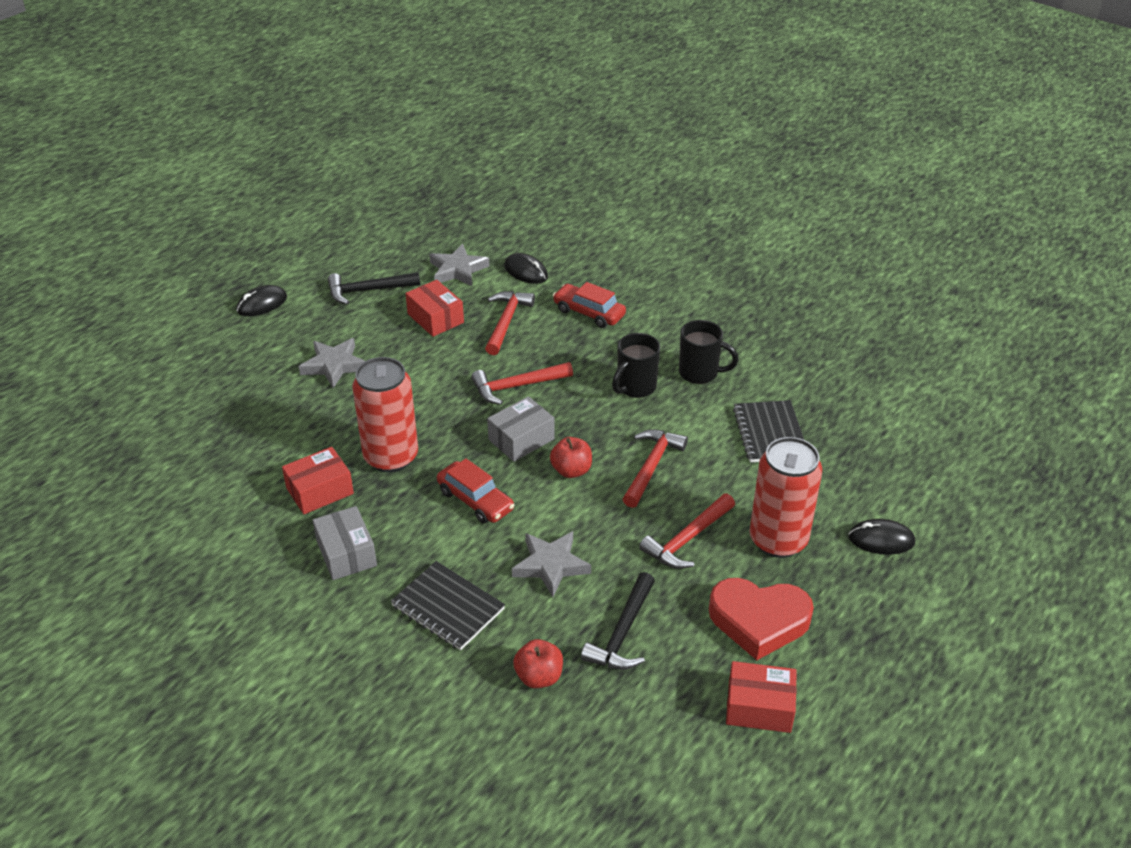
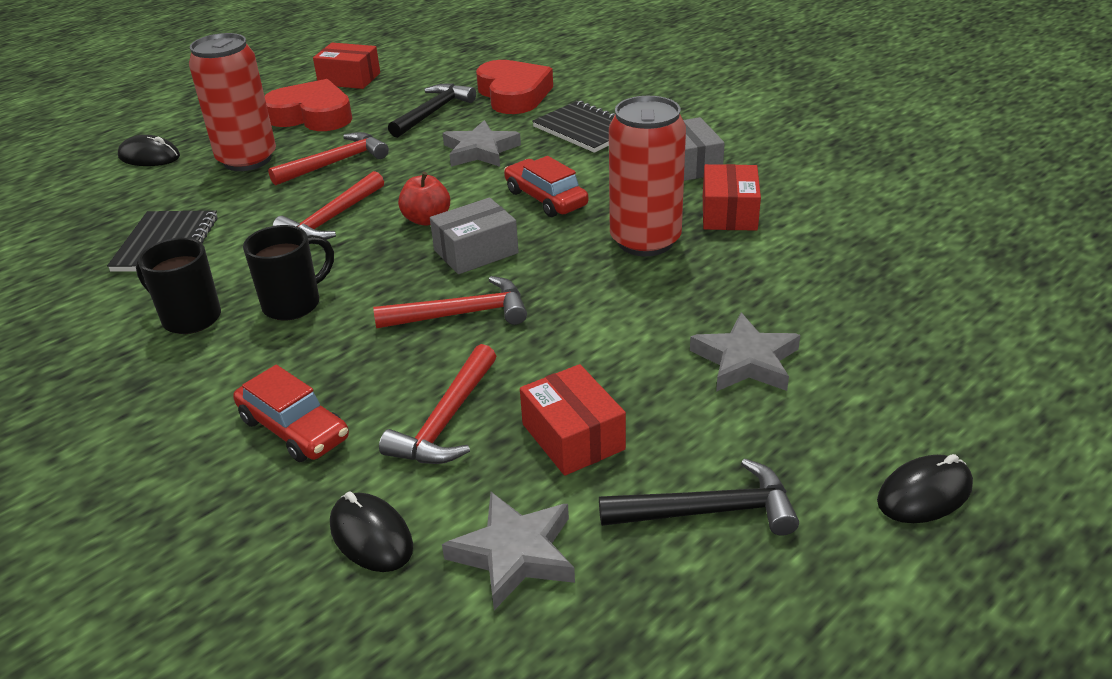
camera: 170 degrees left, 5 degrees down
(320, 491) = (729, 213): red box -> red box turned 60 degrees counterclockwise
(539, 677) = (513, 94): red apple -> red heart

